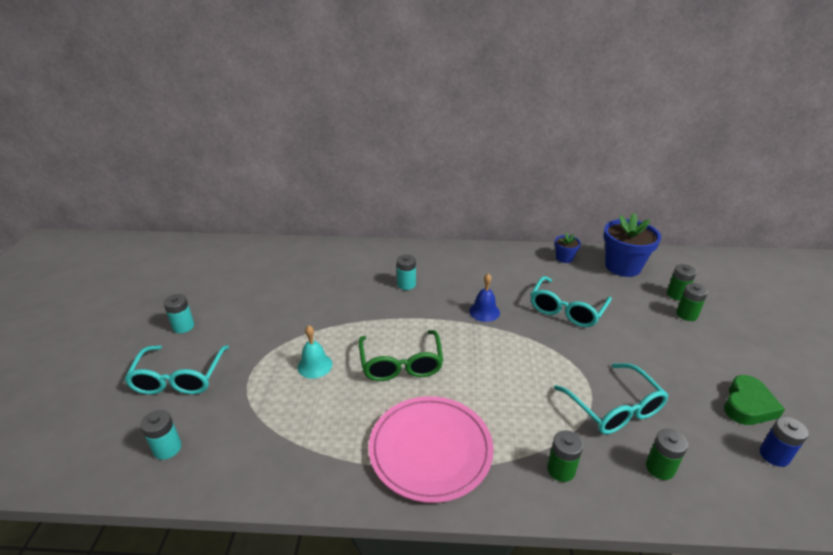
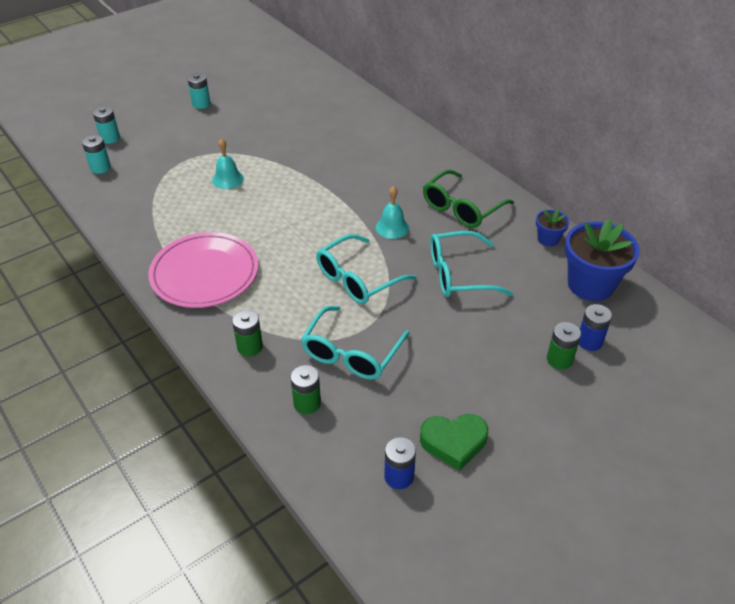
camera: 50 degrees right, 10 degrees up
(179, 378) = (155, 134): turquoise glasses -> turquoise glasses (357, 279)
(401, 364) = (274, 217): green glasses -> green glasses (461, 208)
(406, 284) = (374, 169): turquoise battery -> turquoise battery (110, 138)
(484, 311) = (392, 227): blue bell -> turquoise bell
(676, 294) = (589, 341): green battery -> blue battery

